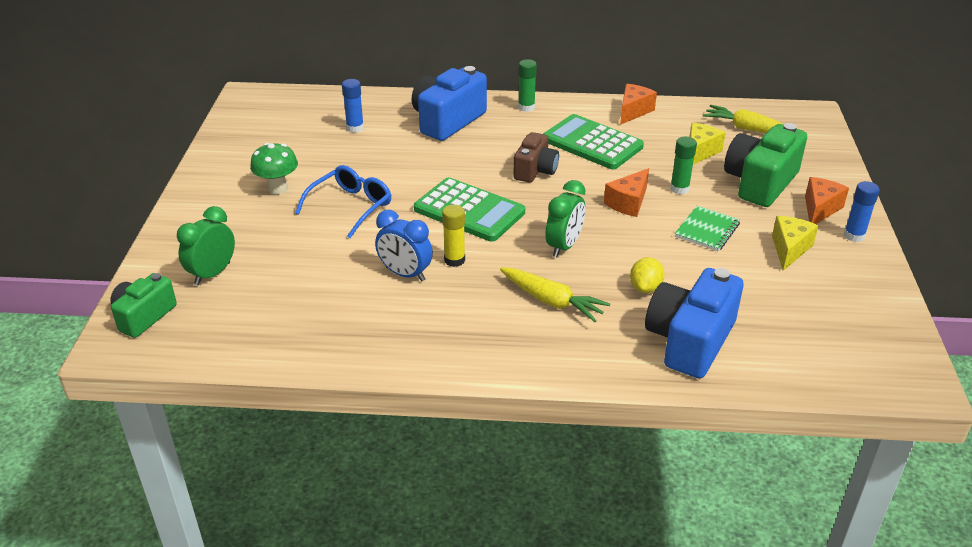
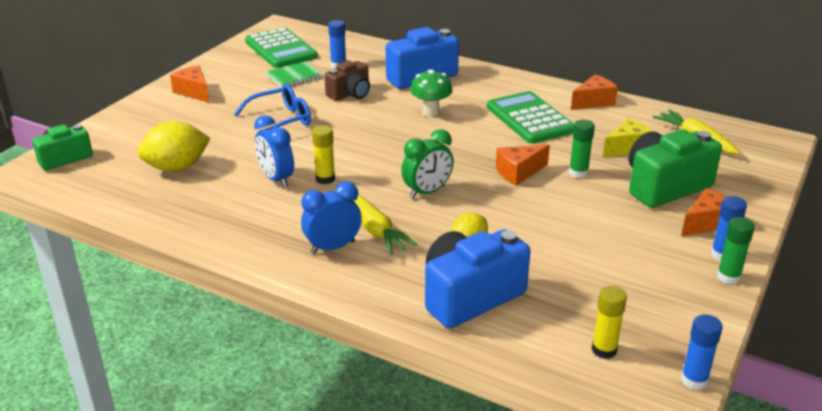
camera: 25 degrees right, 5 degrees down
(212, 274) = (137, 142): green clock -> none
(223, 197) = (194, 92): none -> orange cheese
(278, 189) = (238, 95): green mushroom -> green mushroom (431, 112)
(287, 291) = (177, 167): none -> yellow lemon
(469, 211) = (372, 146): green calculator -> green calculator (281, 49)
(526, 107) = (496, 79): green glue stick -> green glue stick (728, 277)
(526, 331) = (333, 247): none -> blue clock
(535, 170) = (458, 128): brown camera -> brown camera (350, 94)
(707, 230) = (573, 212): green notebook -> green notebook (294, 76)
(789, 249) = (641, 249): yellow cheese -> none
(836, 354) = (604, 350): none -> yellow glue stick
(922, 358) = (694, 380): none -> blue glue stick

